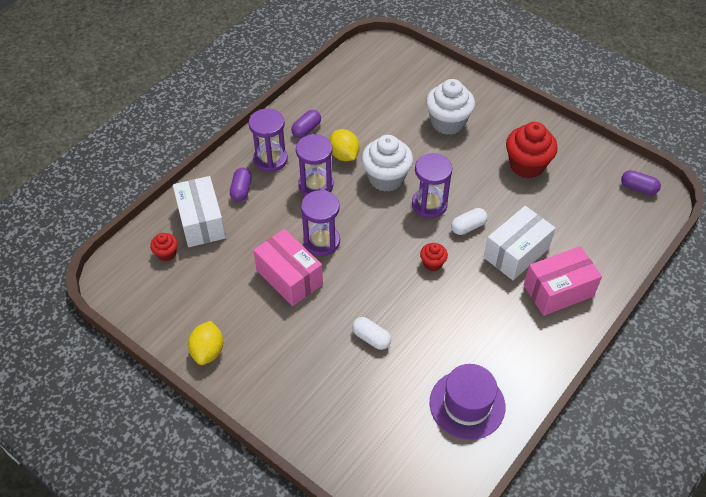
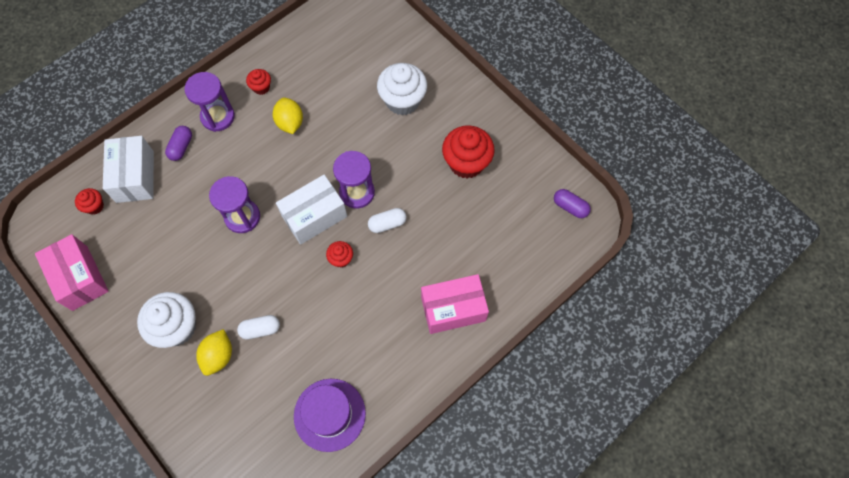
camera: 10 degrees right, 15 degrees up
(208, 351) = (107, 317): yellow lemon -> yellow lemon (218, 356)
(289, 277) = (202, 251): pink box -> pink box (80, 278)
(306, 129) = (261, 87): purple capsule -> red cupcake
(316, 185) = (253, 153): purple hourglass -> none
(371, 338) = (260, 329): white capsule -> white capsule turned 60 degrees counterclockwise
(386, 178) = (323, 156): white cupcake -> white cupcake (177, 327)
(516, 253) = (425, 260): white box -> white box (314, 216)

